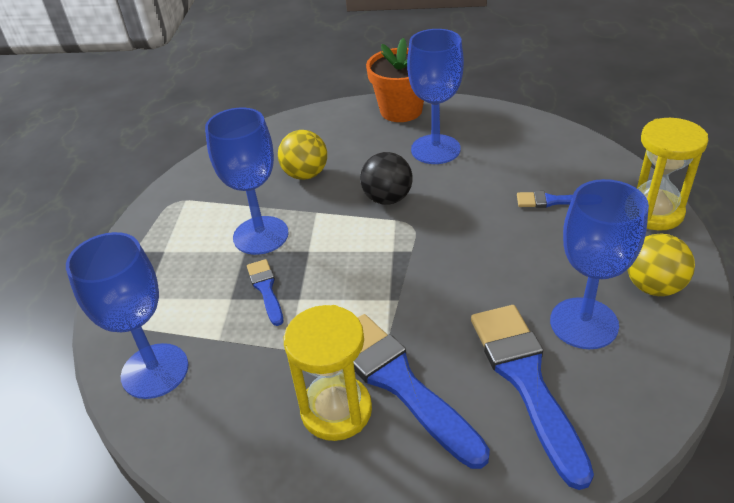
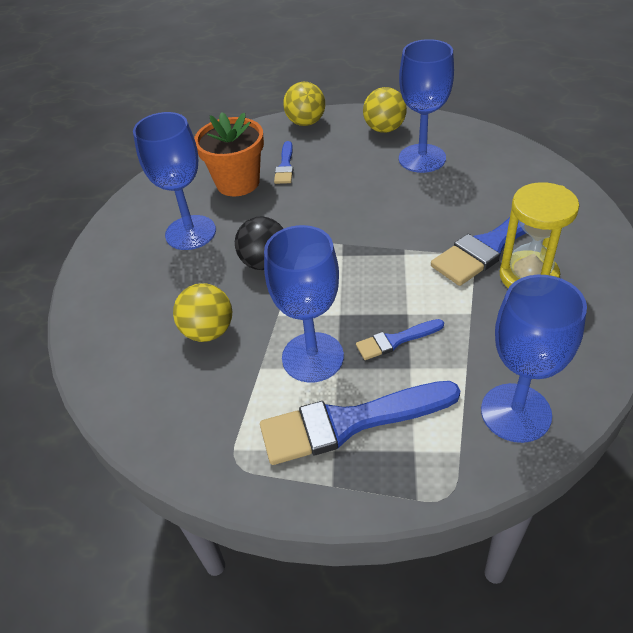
camera: 90 degrees left, 5 degrees up
(401, 110) = (106, 260): orange flower pot -> orange flower pot (238, 183)
(526, 380) = (478, 184): blue brush -> blue brush (349, 422)
(653, 212) = (306, 122): yellow hourglass -> yellow ball

